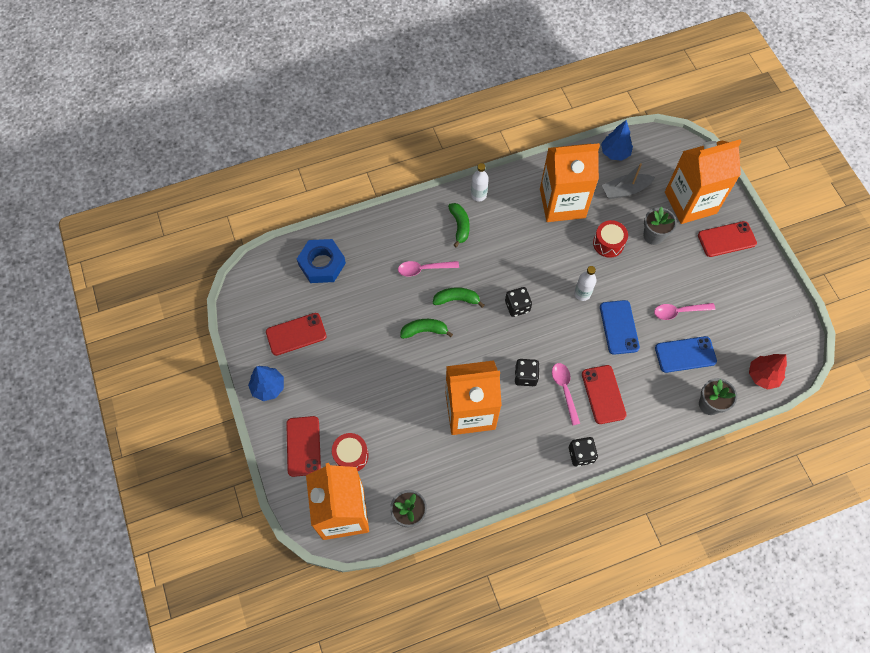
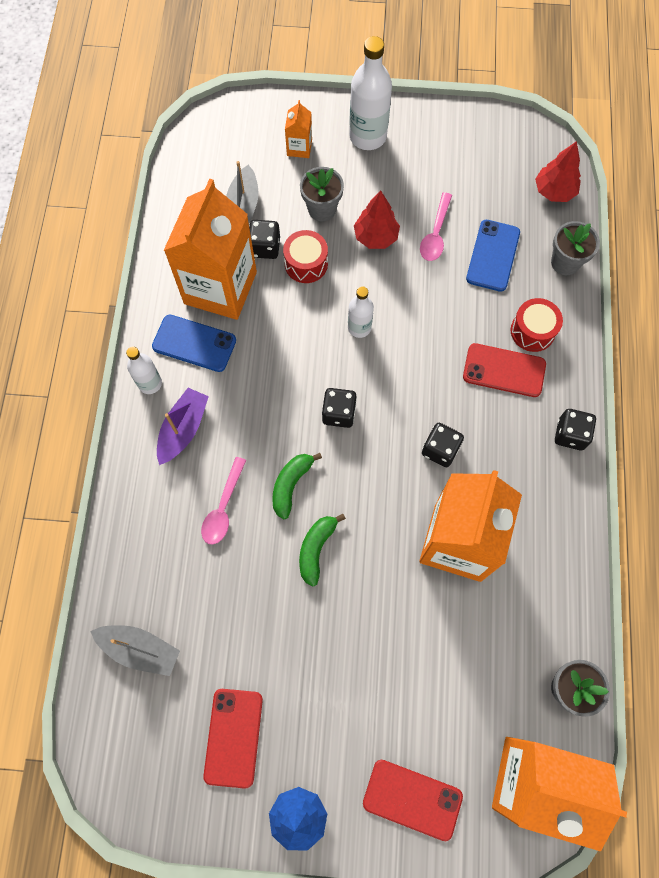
camera: 65 degrees left, 5 degrees up
(322, 264) = (140, 649): blue nut -> grey boat
(351, 455) = (454, 734): red drum -> red drum (532, 331)
(460, 226) = (183, 430): green banana -> purple boat
(564, 390) = (479, 412): pink spoon -> none
(605, 215) = (265, 247): none -> black dice
(615, 153) = (183, 192): blue tree -> none
(619, 327) = (424, 309): blue phone -> blue phone (194, 343)
(653, 276) = (376, 237): none -> red tree
(690, 202) = (299, 148): orange carton -> orange carton, size x0.42
(726, 239) = (368, 136): red phone -> white bottle

